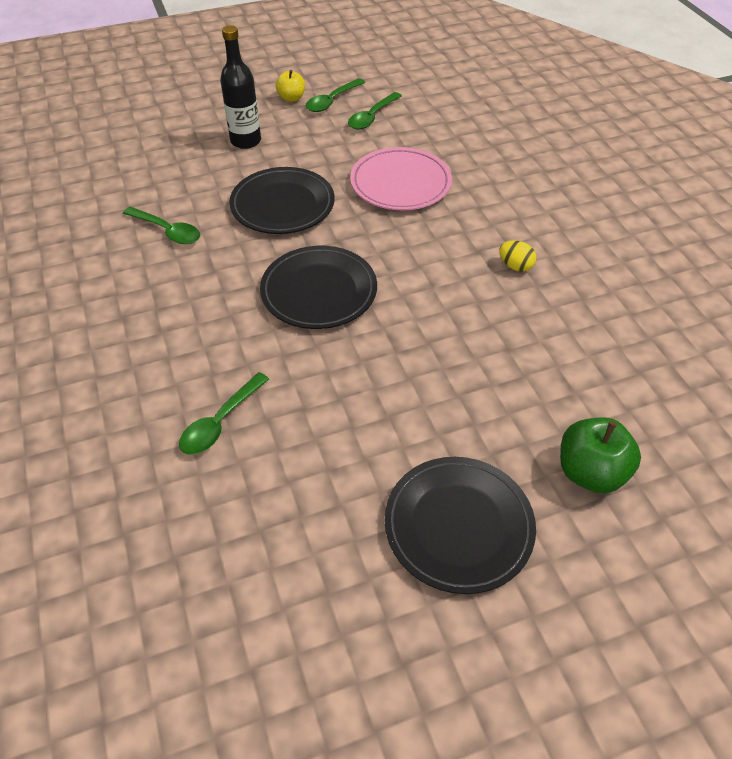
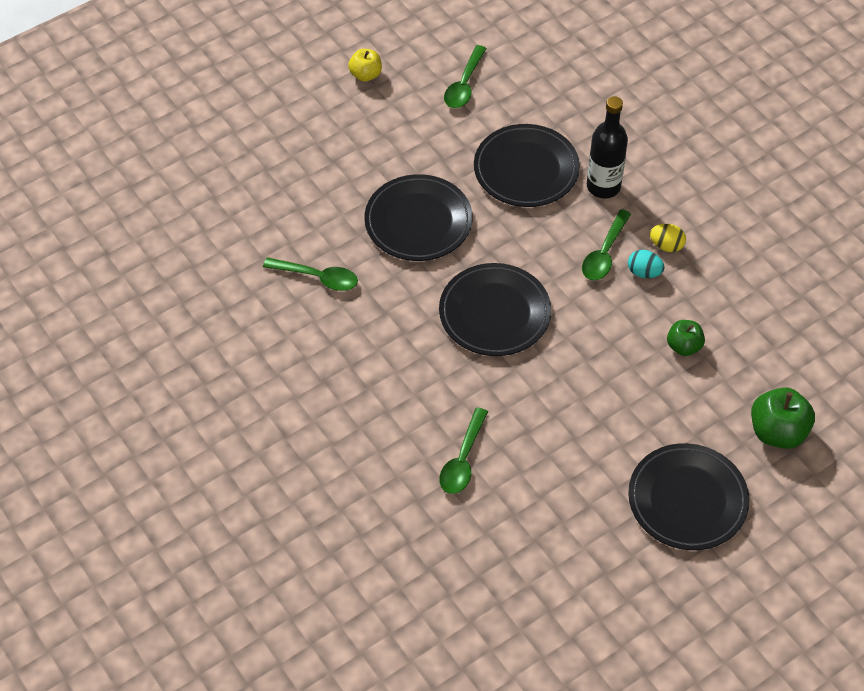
camera: 15 degrees left, 5 degrees up
(246, 141) = (343, 146): black bottle -> black bottle (603, 186)
(332, 101) = (412, 70): green spoon -> green spoon (604, 253)
(400, 183) = (526, 169): pink plate -> black plate
(484, 285) = (644, 272): none -> turquoise egg
(505, 360) = (684, 346): none -> green apple

